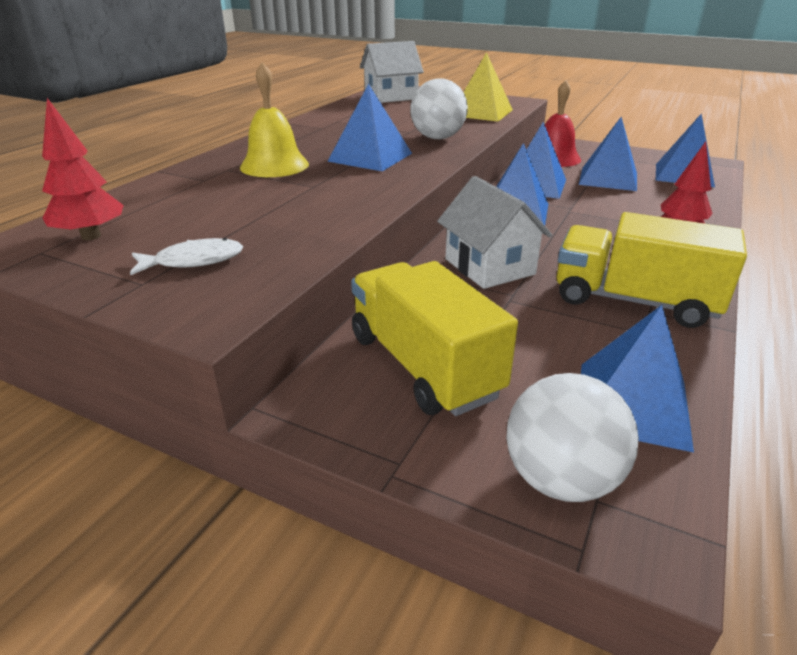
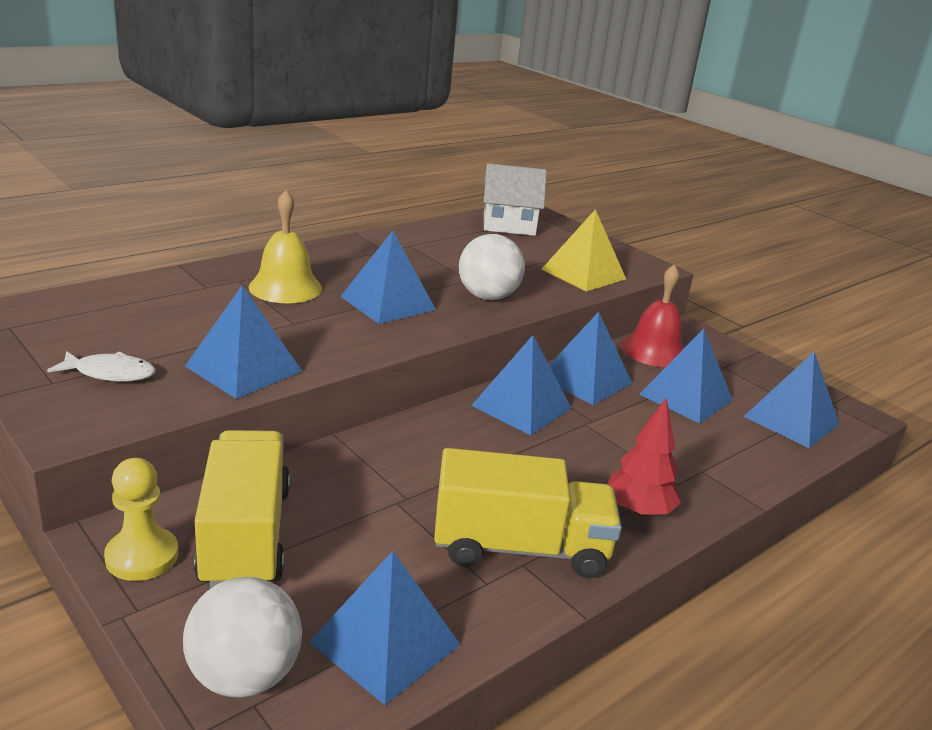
camera: 20 degrees right, 5 degrees down
(91, 236) = (59, 322): red tree -> none
(314, 226) = (244, 368): none -> blue pyramid
(351, 415) = (142, 556): none -> yellow pawn
(489, 266) = (419, 460): white house -> none
(634, 301) = (520, 548): yellow truck -> yellow truck turned 135 degrees clockwise

